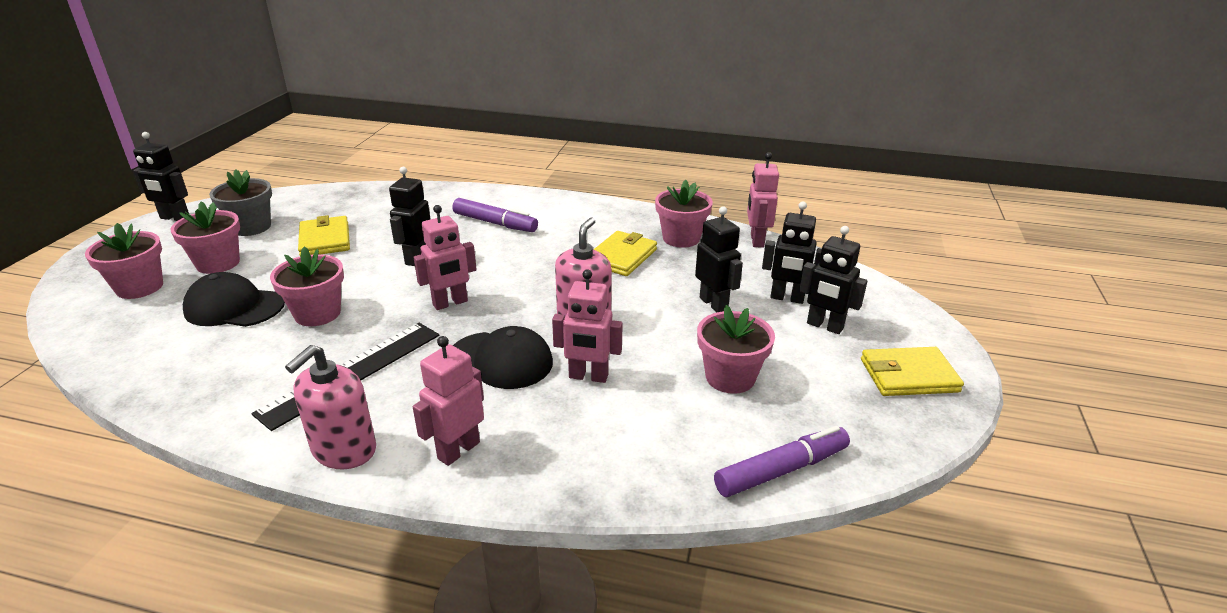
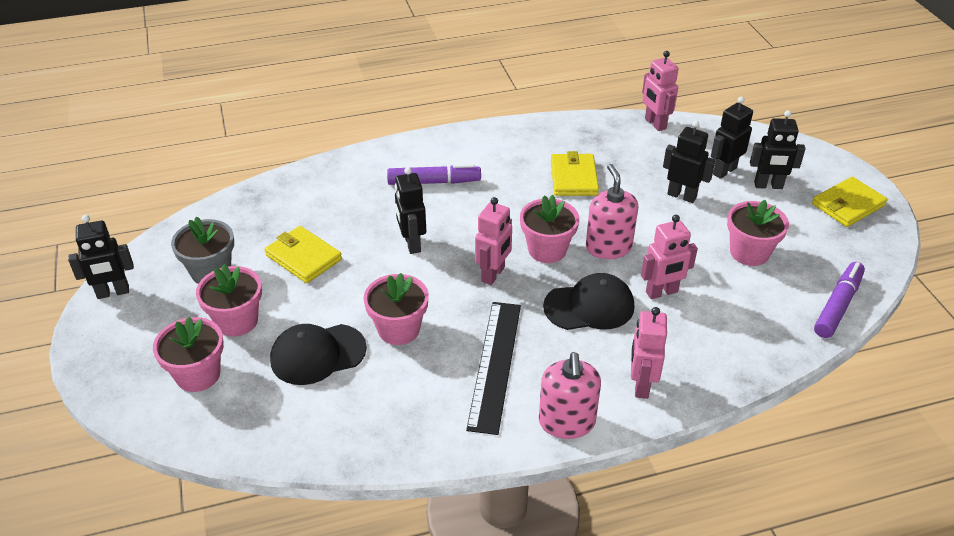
camera: 30 degrees left, 10 degrees up
(681, 238) = (599, 142): pink flower pot -> pink flower pot (547, 250)
(787, 298) = (724, 171): black robot -> black robot turned 150 degrees clockwise

